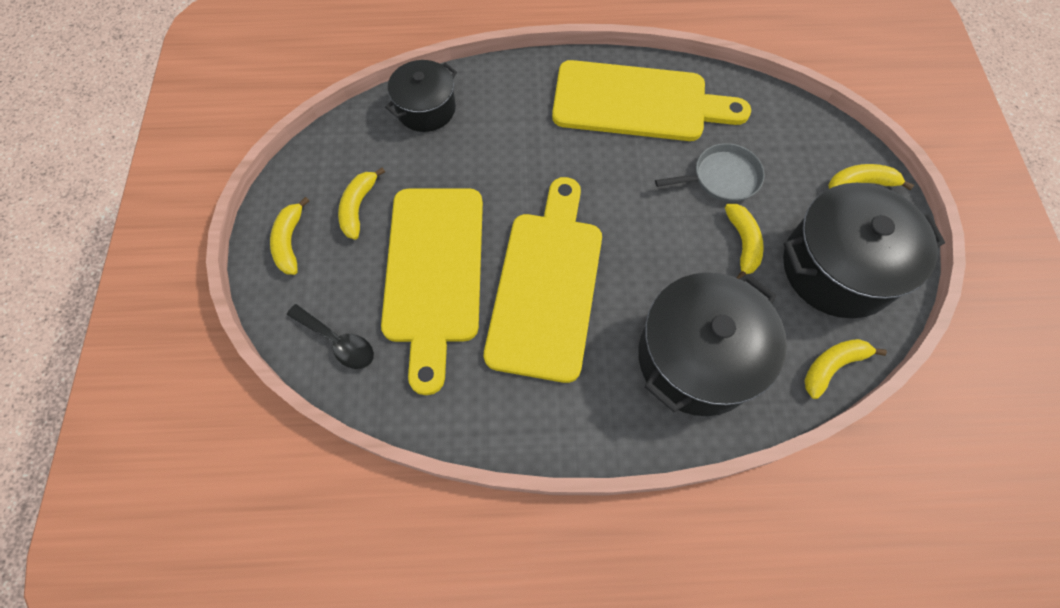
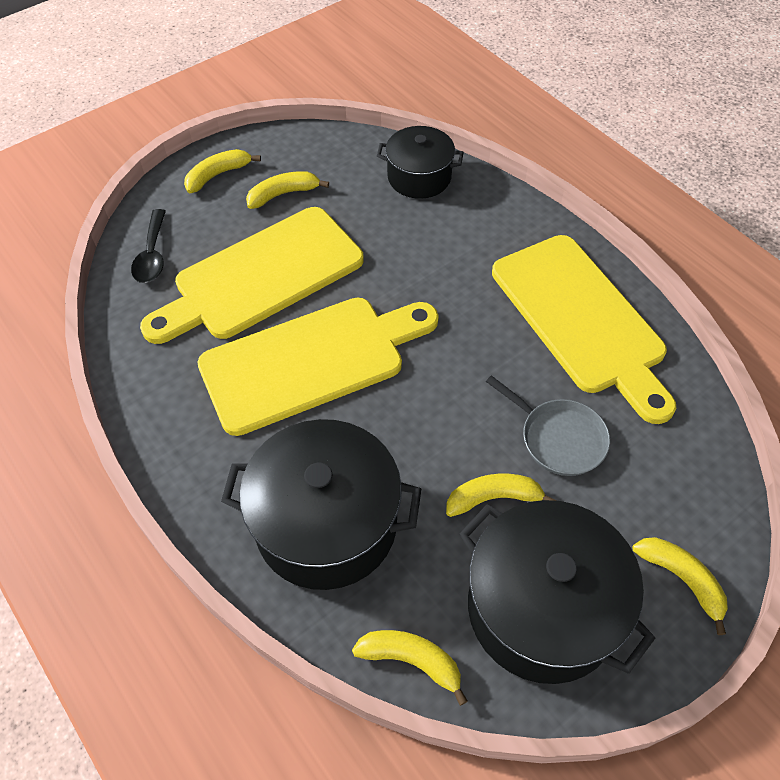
camera: 55 degrees right, 10 degrees down
(742, 244) = (493, 498): yellow banana -> yellow banana turned 150 degrees counterclockwise

